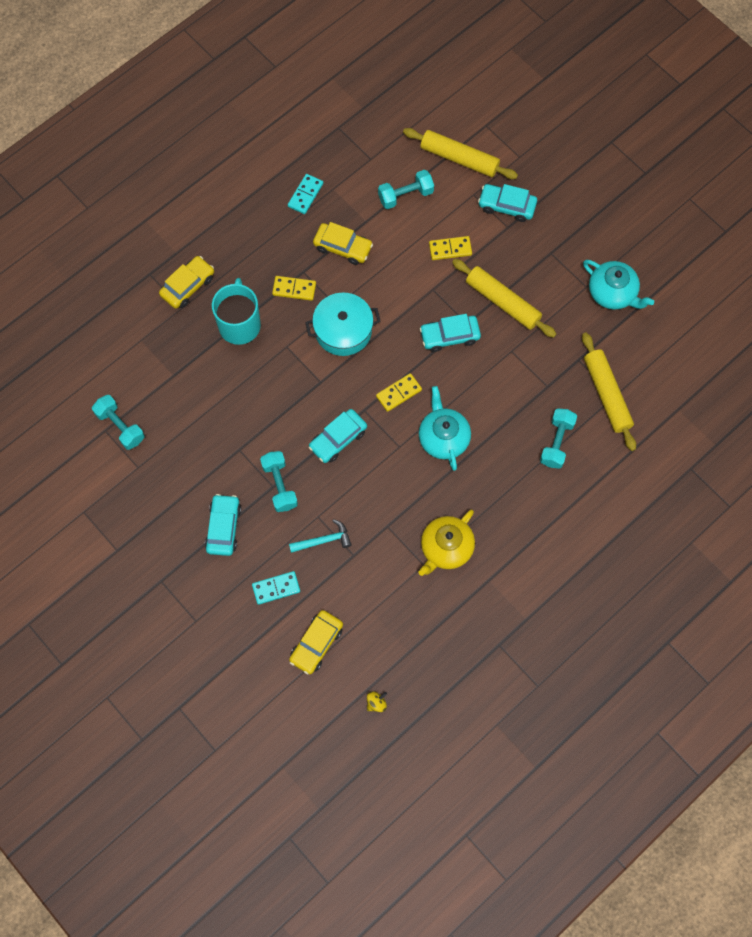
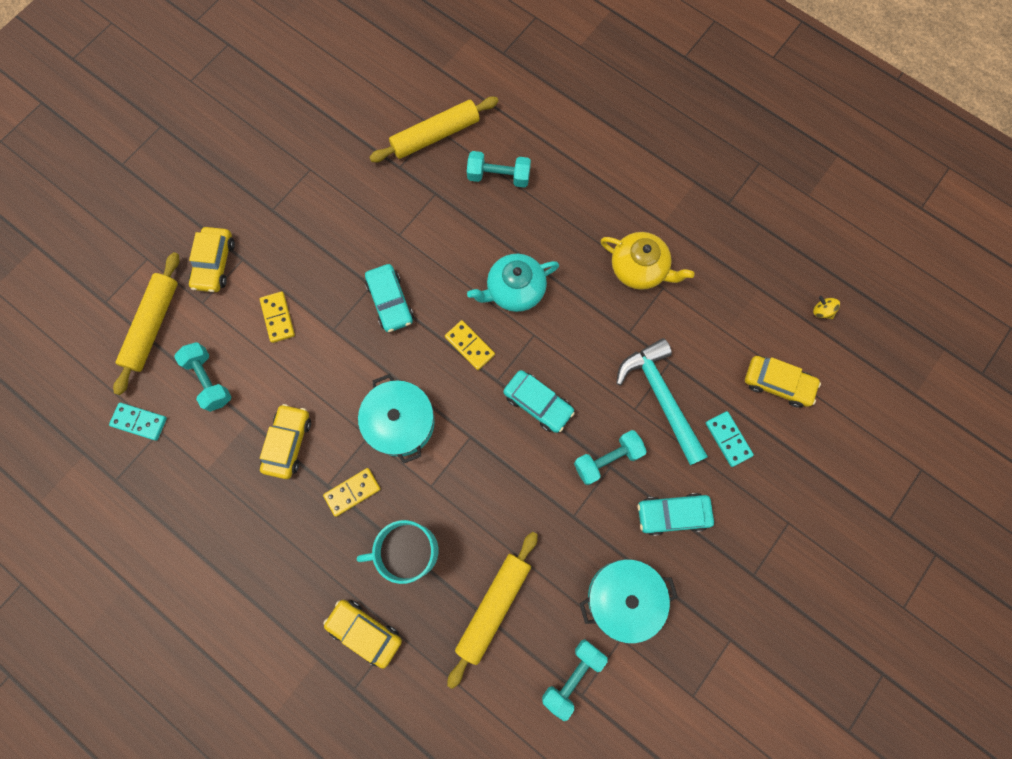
camera: 100 degrees left, 5 degrees up
(167, 475) = (624, 598): none -> turquoise pot
(294, 289) = (352, 492): yellow domino -> yellow domino turned 60 degrees clockwise
(305, 195) = (218, 503): turquoise domino -> turquoise domino (139, 421)
(324, 540) = (660, 397): turquoise hammer -> turquoise hammer, size x1.82
(502, 302) = (340, 251): yellow rolling pin -> yellow rolling pin (493, 606)
(507, 206) = (215, 264): turquoise car -> yellow car
(612, 293) = (314, 142): turquoise teapot -> none

